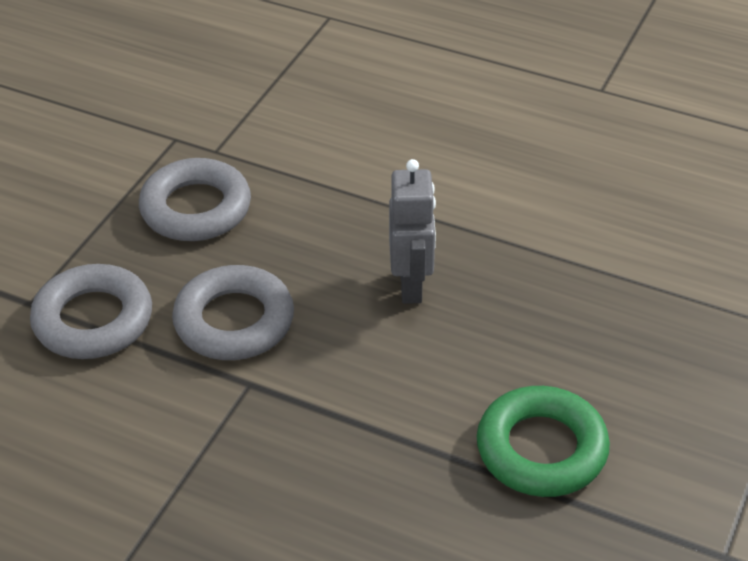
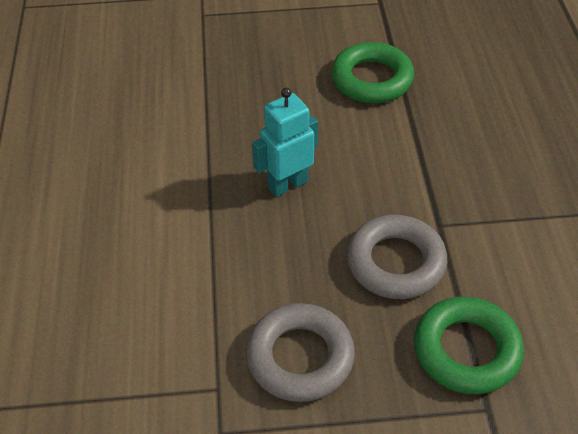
camera: 120 degrees left, 5 degrees up
(93, 320) = (466, 350): grey ring -> green ring
(411, 286) = (287, 184): grey robot -> turquoise robot

